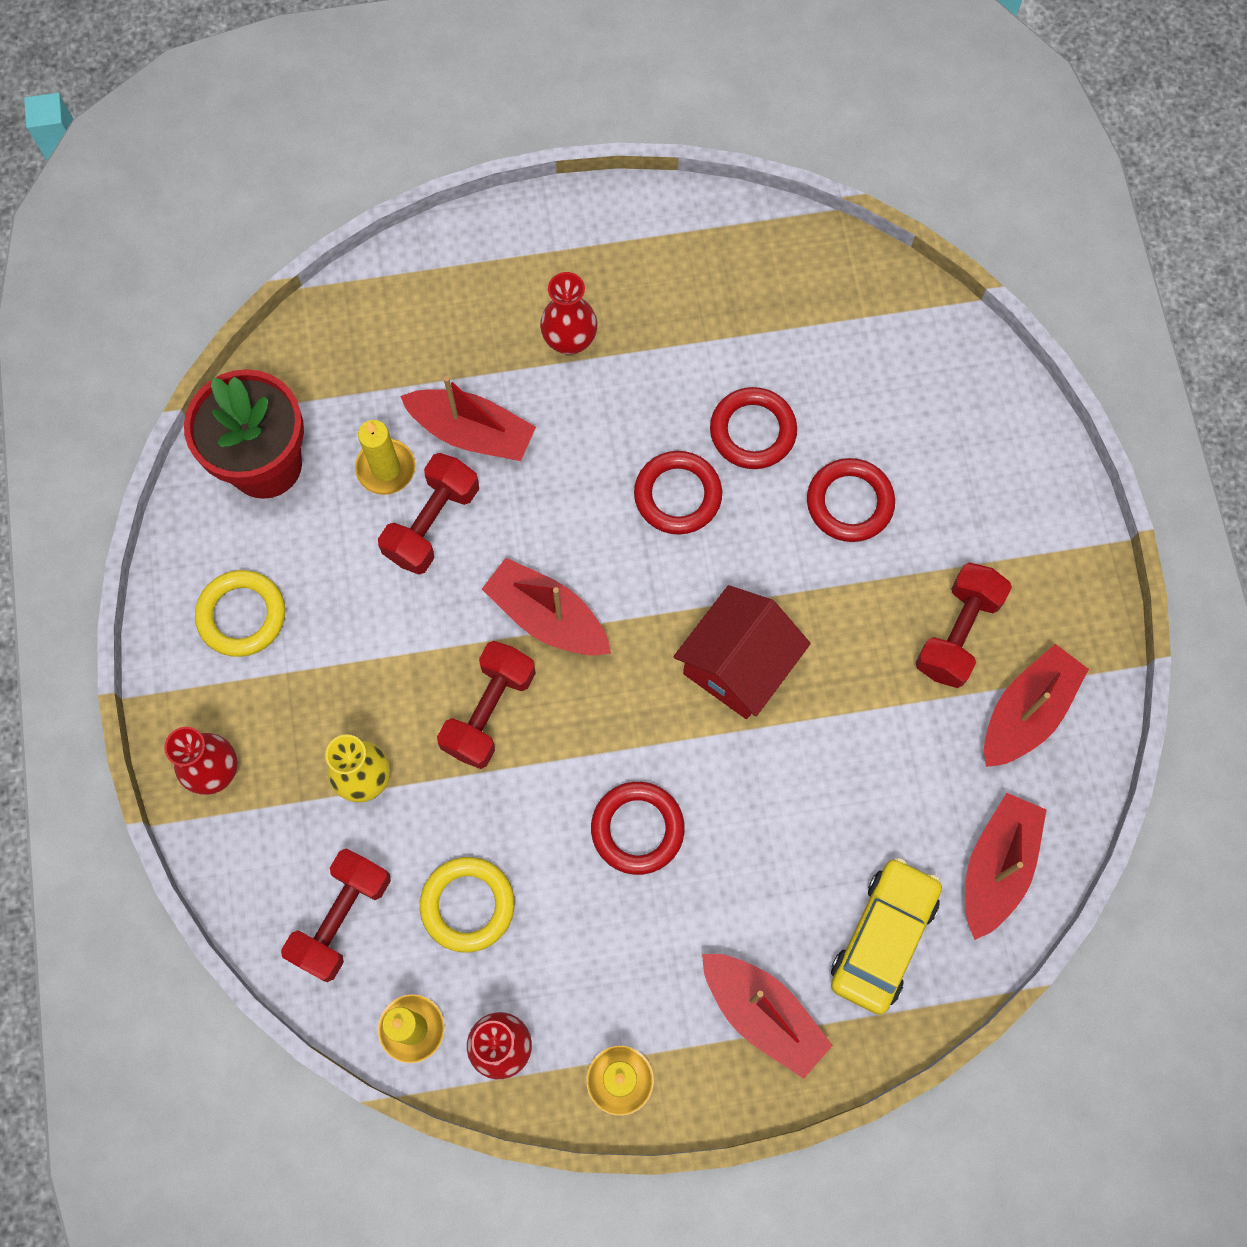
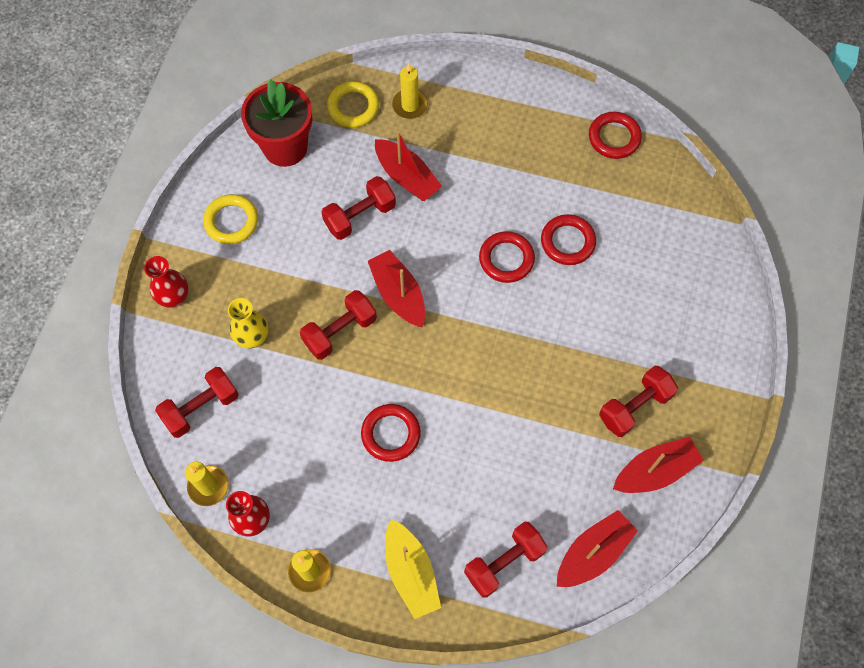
camera: 25 degrees right, 5 degrees down
(386, 468) = (349, 176): yellow candle -> yellow candle (410, 105)
(468, 905) = (274, 432): yellow ring -> yellow ring (353, 107)
(569, 340) = (486, 149): red vase -> none
(737, 665) = (494, 368): red house -> none
(762, 1014) = (411, 572): red boat -> yellow boat
(849, 503) = (605, 305): red ring -> red ring (614, 137)
(883, 938) = (504, 562): yellow car -> red dumbbell

